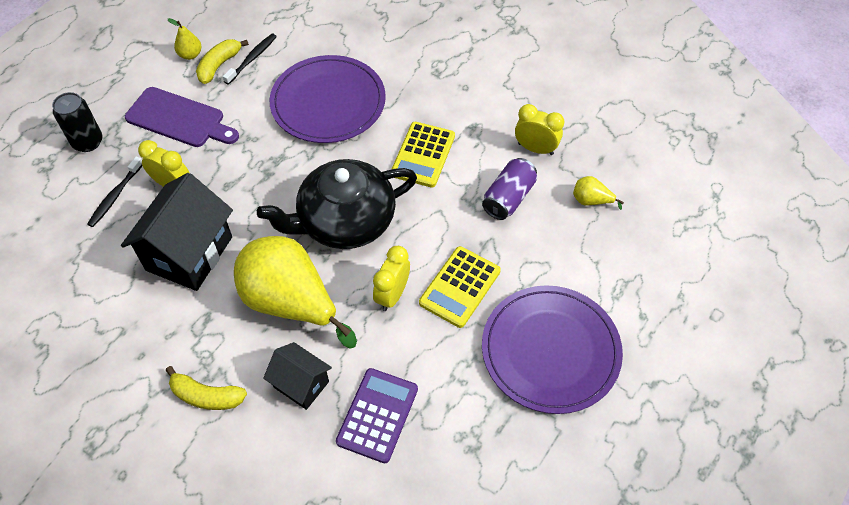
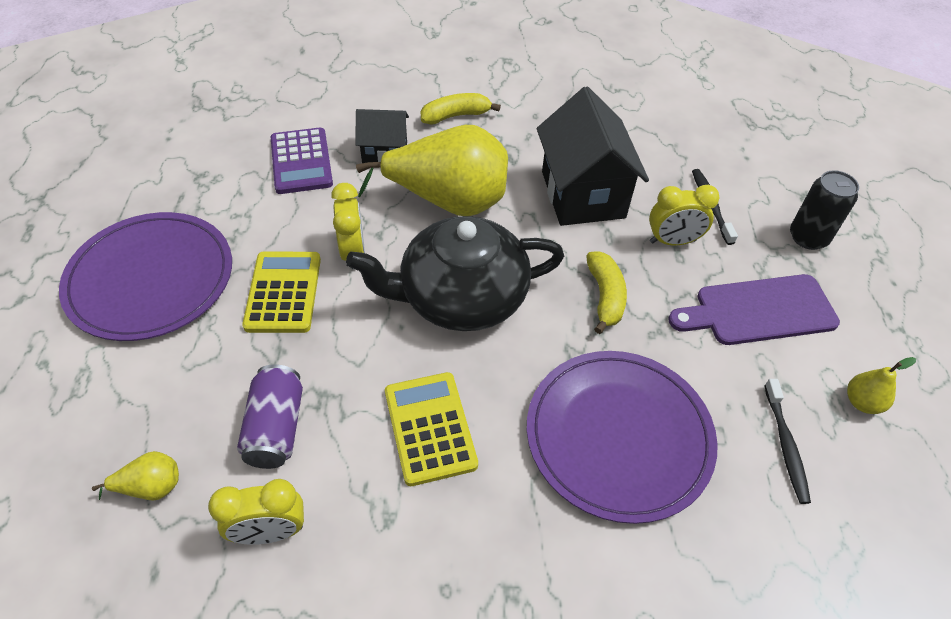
camera: 145 degrees right, 5 degrees down
(219, 65) = (810, 408): yellow banana -> yellow banana (605, 297)
(345, 221) = (461, 296): black teapot -> black teapot turned 135 degrees counterclockwise

